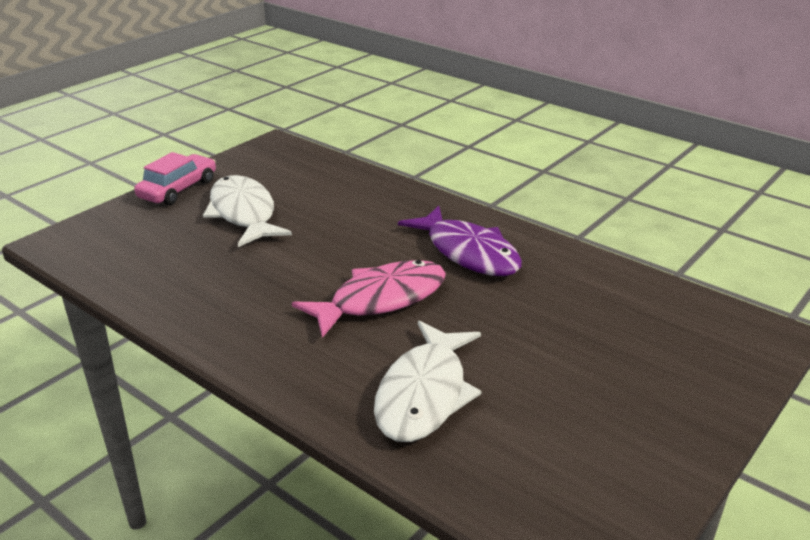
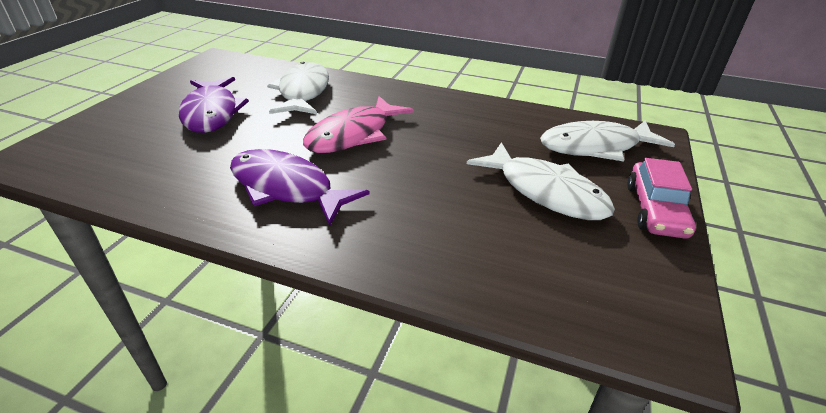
camera: 160 degrees right, 5 degrees up
(136, 241) = (595, 147): none -> white fish
(563, 371) = (212, 113): none -> purple fish

